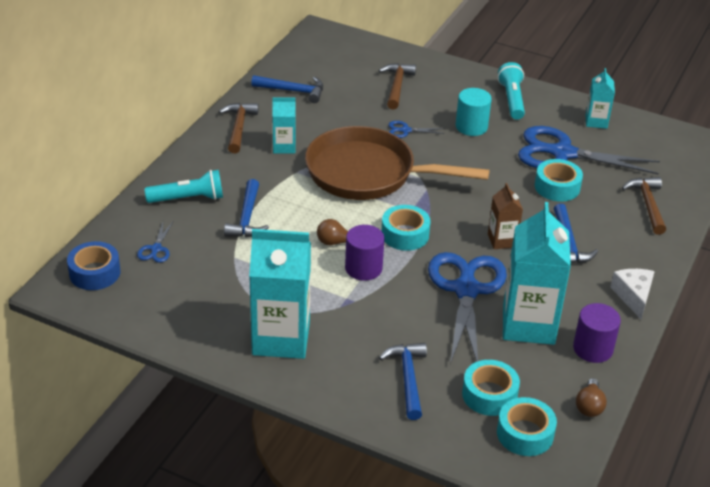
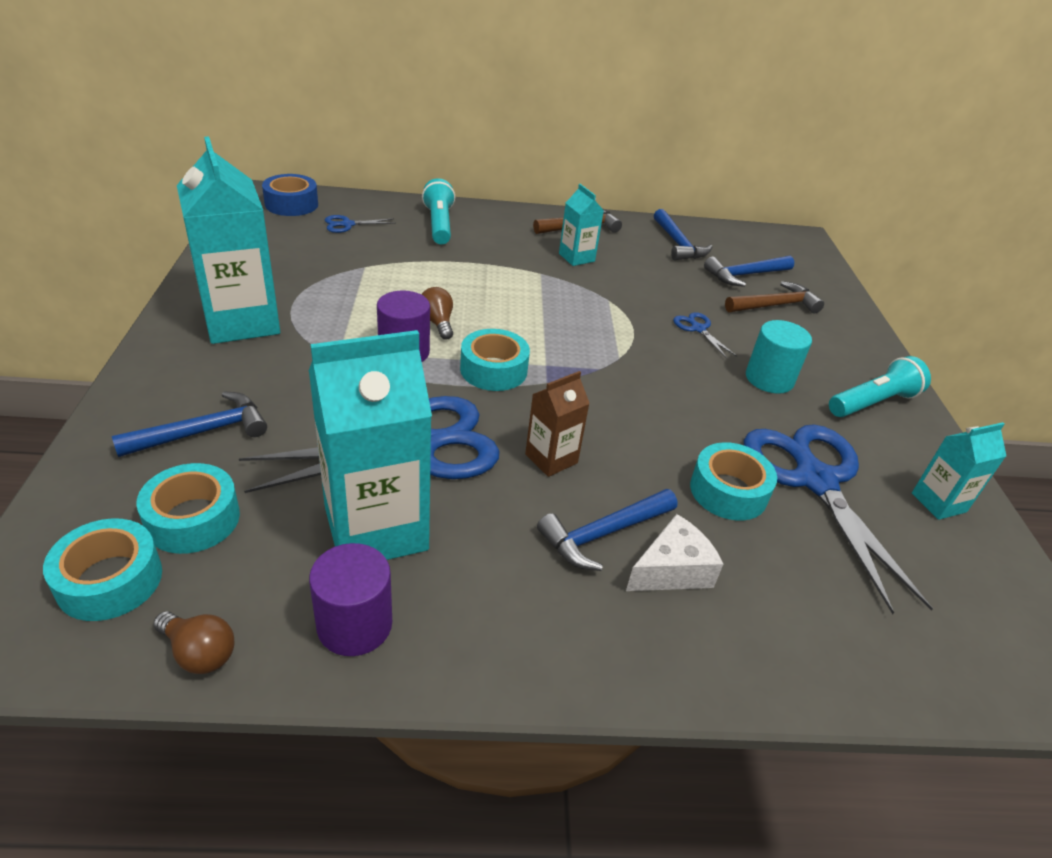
camera: 60 degrees right, 0 degrees up
(188, 198) = (439, 224): turquoise flashlight -> turquoise flashlight turned 150 degrees counterclockwise
(247, 218) = (435, 261): blue hammer -> blue hammer (745, 275)
(368, 173) = (586, 319): brown pan -> none
(589, 406) = (199, 653): brown light bulb -> brown light bulb turned 135 degrees counterclockwise
(633, 296) = (528, 655): white cheese -> white cheese (672, 570)
(647, 204) = (798, 620): brown hammer -> none

